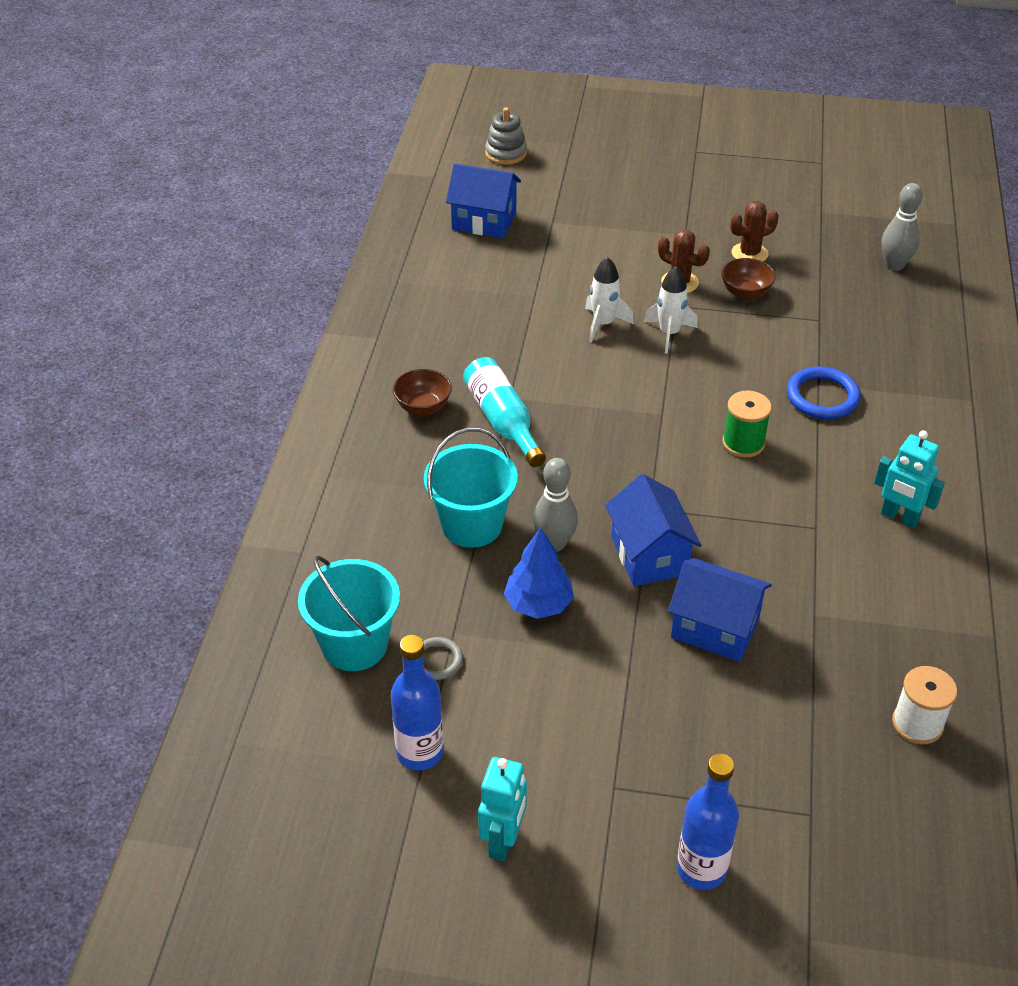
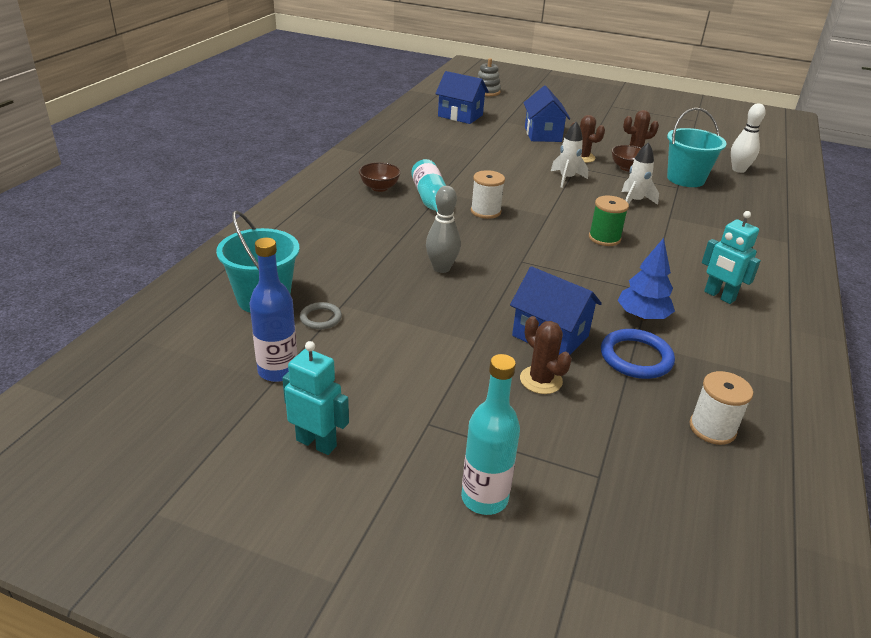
camera: 10 degrees right, 10 degrees down
(472, 525) = (384, 249): turquoise bucket -> turquoise bucket (685, 179)
(503, 841) = (316, 443): turquoise robot -> turquoise robot turned 90 degrees counterclockwise
(538, 604) = (414, 299): blue tree -> blue tree (642, 316)
(579, 424) = (485, 211): none -> white spool
(603, 324) = (521, 168): white rocket -> white rocket (634, 201)
(649, 555) = (511, 286): blue house -> blue house (542, 134)
(701, 869) = (484, 498): blue bottle -> turquoise bottle
(720, 698) = (541, 380): none -> brown cactus
(822, 397) = (671, 224): blue ring -> blue ring (636, 357)
(894, 265) = (738, 170): grey bowling pin -> white bowling pin

